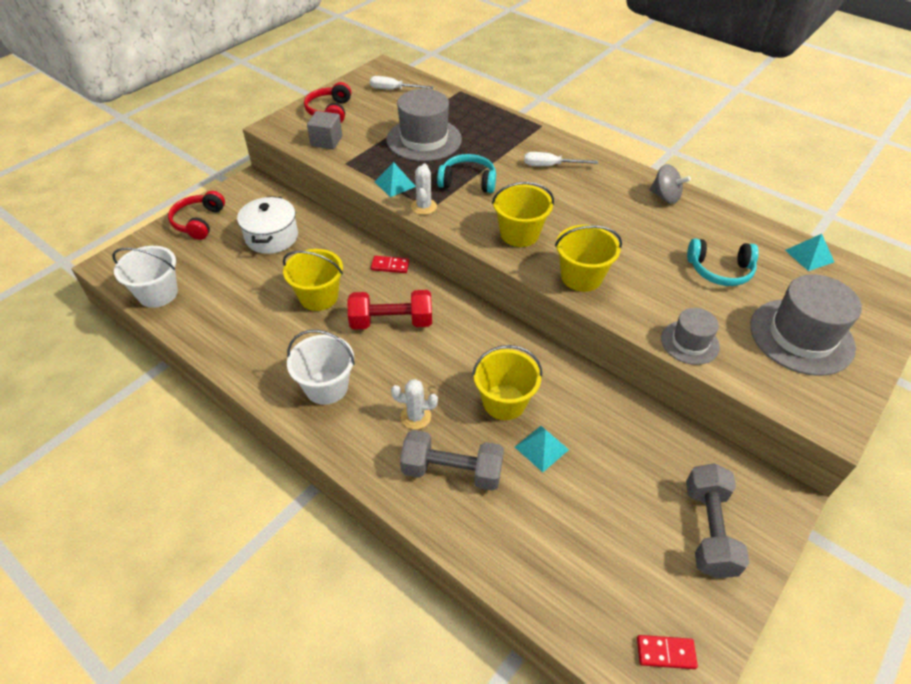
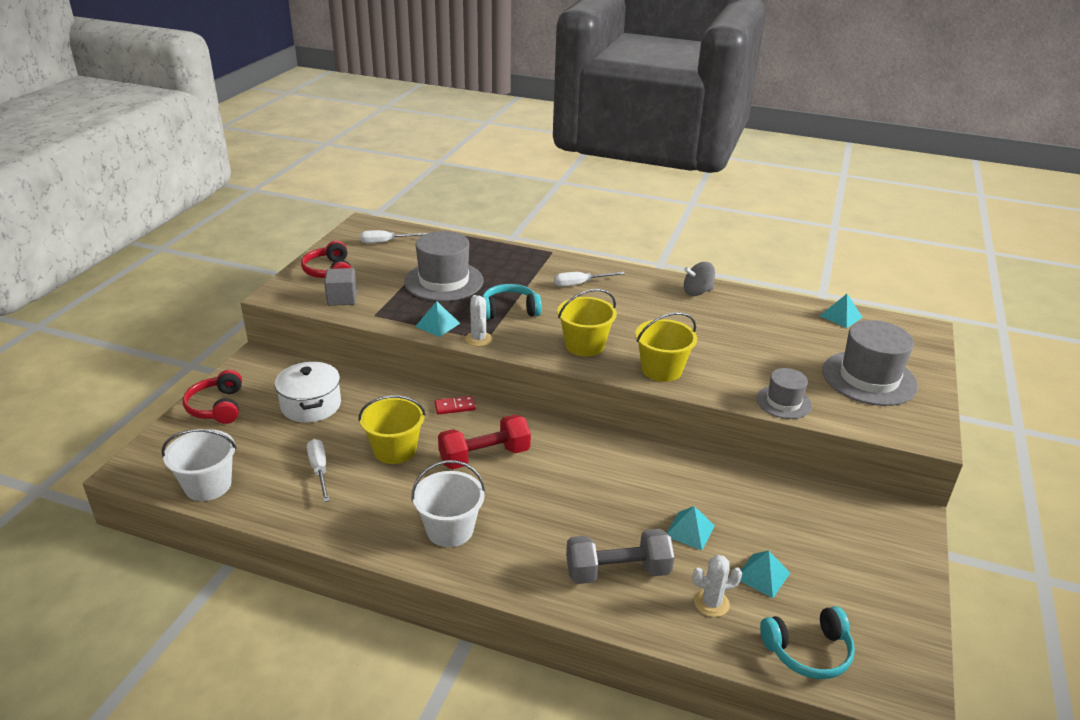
camera: 20 degrees left, 15 degrees down
(249, 301) = (319, 470): none -> white screwdriver
(415, 417) = (556, 534): white cactus -> white cactus (711, 603)
(504, 402) = (634, 500): yellow bucket -> none
(589, 516) = (762, 575): none -> turquoise pyramid
(665, 197) = (697, 292): grey spinning top -> grey spinning top turned 150 degrees clockwise
(665, 652) = (886, 665): red domino -> none
(708, 529) = (867, 558): grey dumbbell -> none
(719, 270) = (776, 341): turquoise headphones -> turquoise headphones (808, 651)

